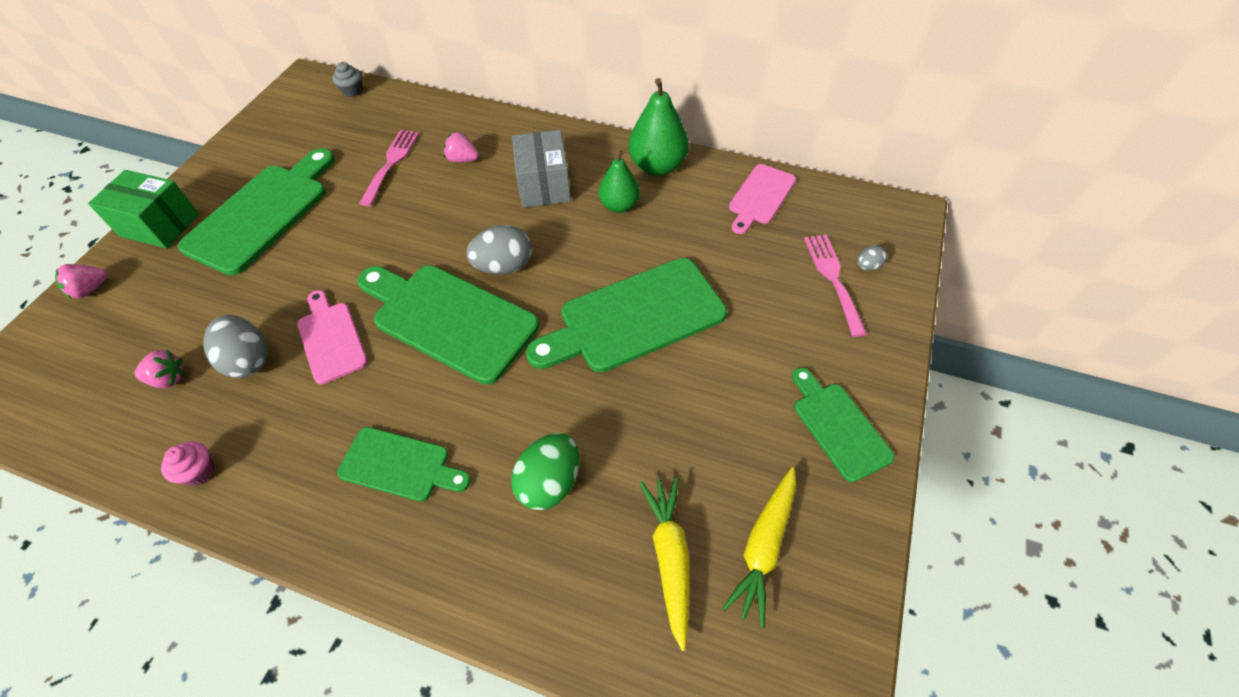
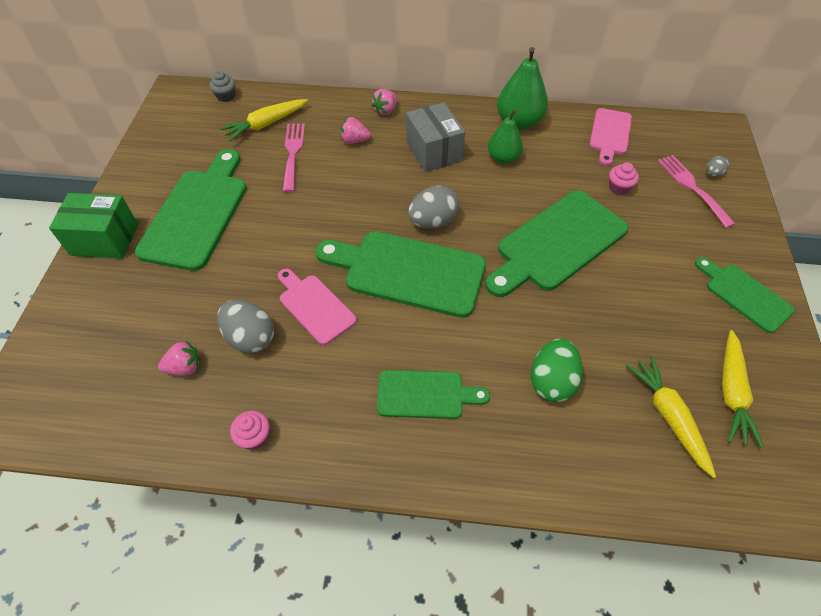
camera: 15 degrees left, 0 degrees up
(90, 289) = (67, 306): pink strawberry -> pink strawberry (385, 110)
(378, 127) = (266, 124): none -> yellow carrot
(740, 264) = (618, 188): none -> pink cupcake

